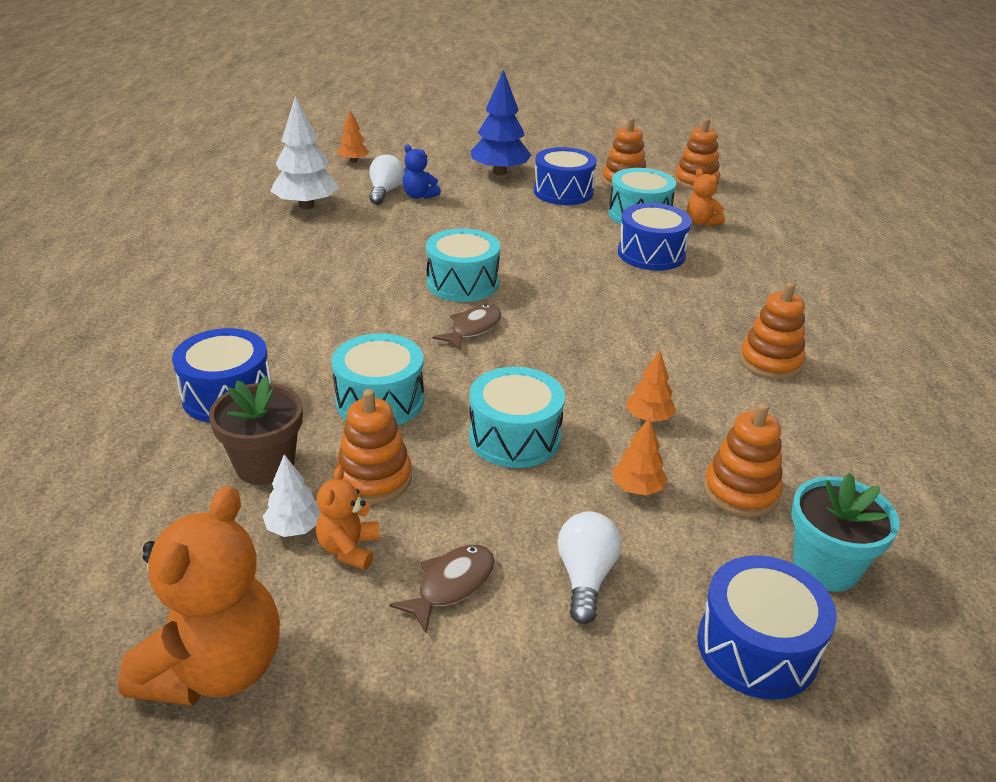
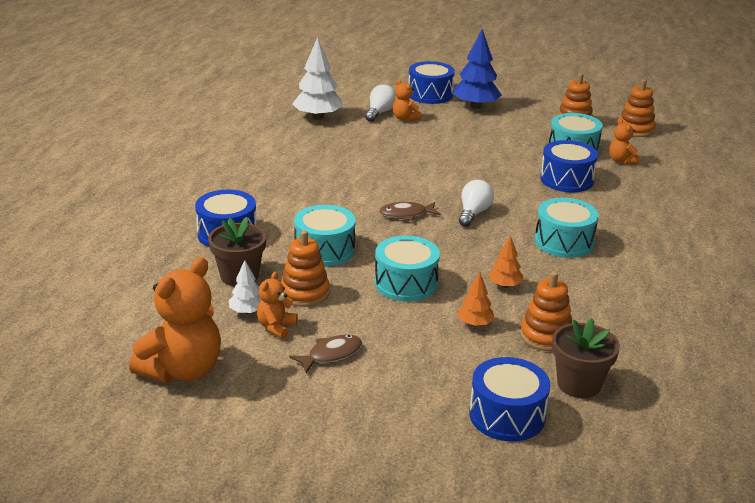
camera: 15 degrees right, 5 degrees down
(353, 161) = (364, 87): orange tree -> none
(419, 196) = (405, 118): blue teddy bear -> orange teddy bear
(462, 283) = (412, 183): turquoise drum -> turquoise drum (564, 242)
(473, 328) = (406, 214): brown fish -> brown fish turned 150 degrees counterclockwise
(563, 192) = (519, 127): blue drum -> blue drum (430, 94)
(585, 577) = (416, 364): white light bulb -> white light bulb (473, 213)
(770, 362) = (616, 263): orange stacking toy -> none
(825, 567) = (579, 384): turquoise flower pot -> brown flower pot

